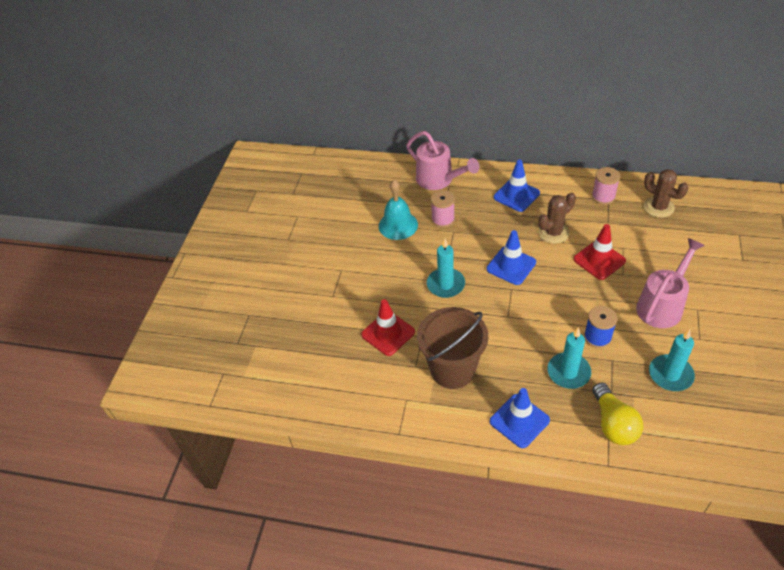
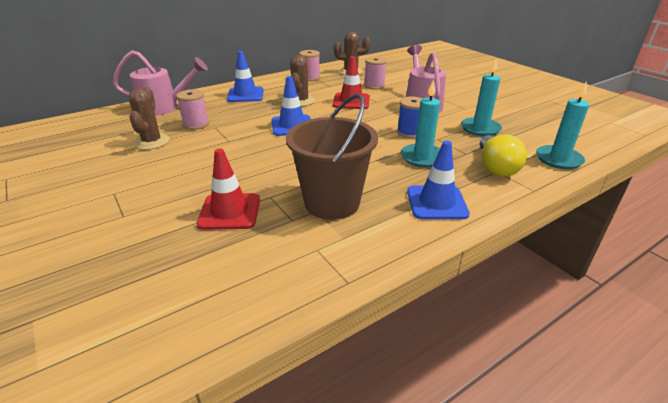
camera: 50 degrees left, 15 degrees down
(398, 225) = (152, 142): turquoise bell -> brown cactus
(445, 284) = (249, 156): turquoise candle -> turquoise candle (558, 159)
(613, 423) = (495, 167): yellow light bulb -> yellow light bulb turned 60 degrees clockwise
(652, 247) = (374, 86): none -> pink spool

